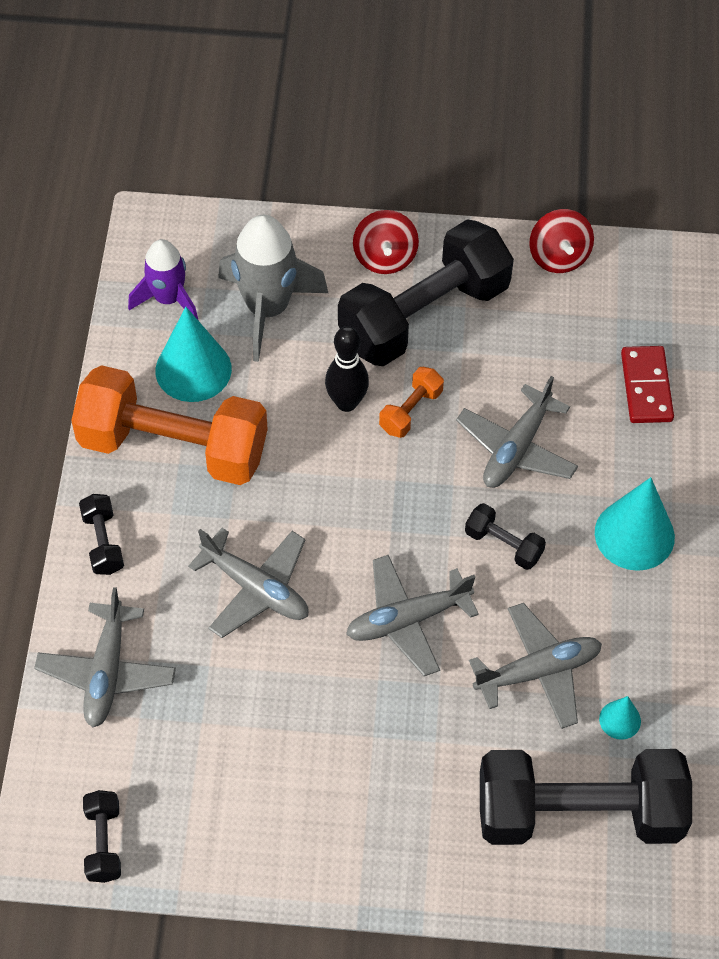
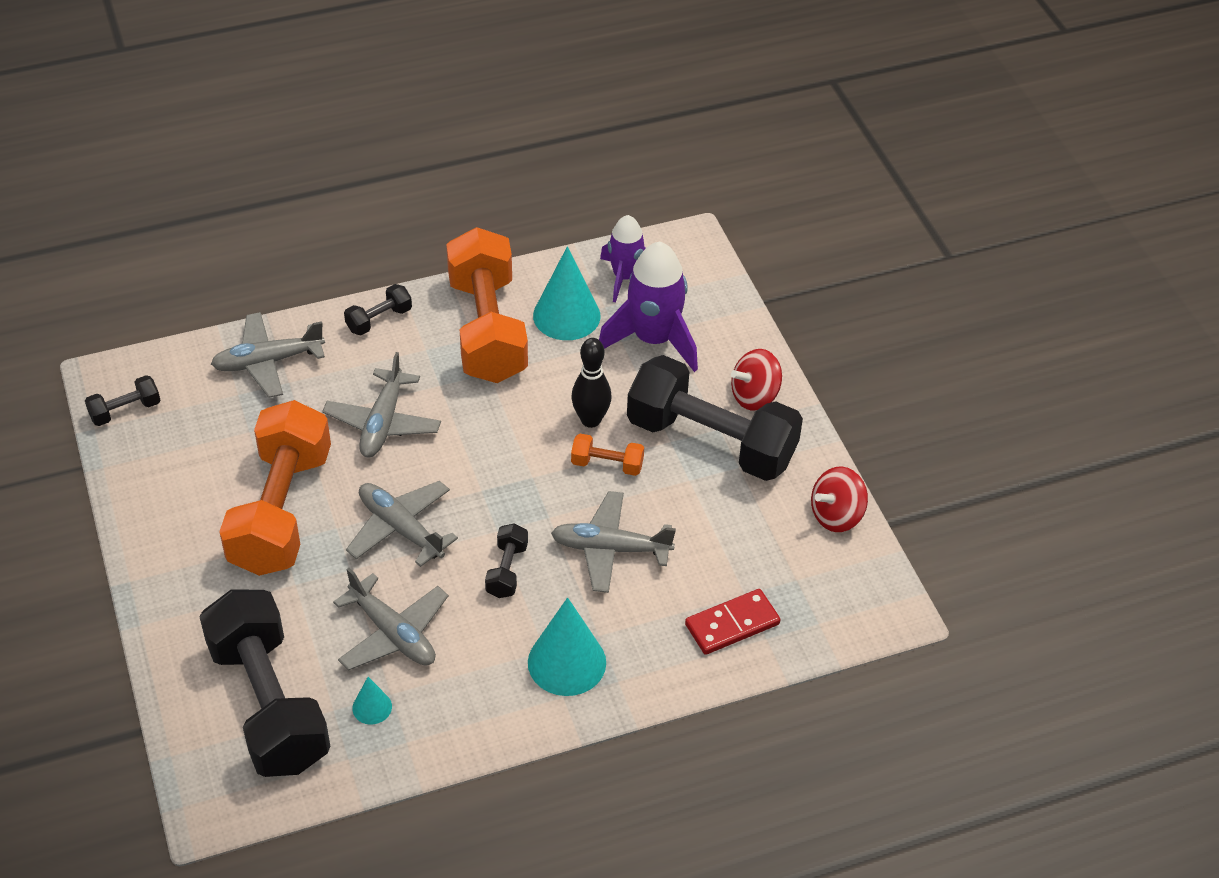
camera: 65 degrees right, 10 degrees down
(267, 309) = (653, 339): grey rocket -> purple rocket
(331, 724) = (281, 511): none -> orange dumbbell

